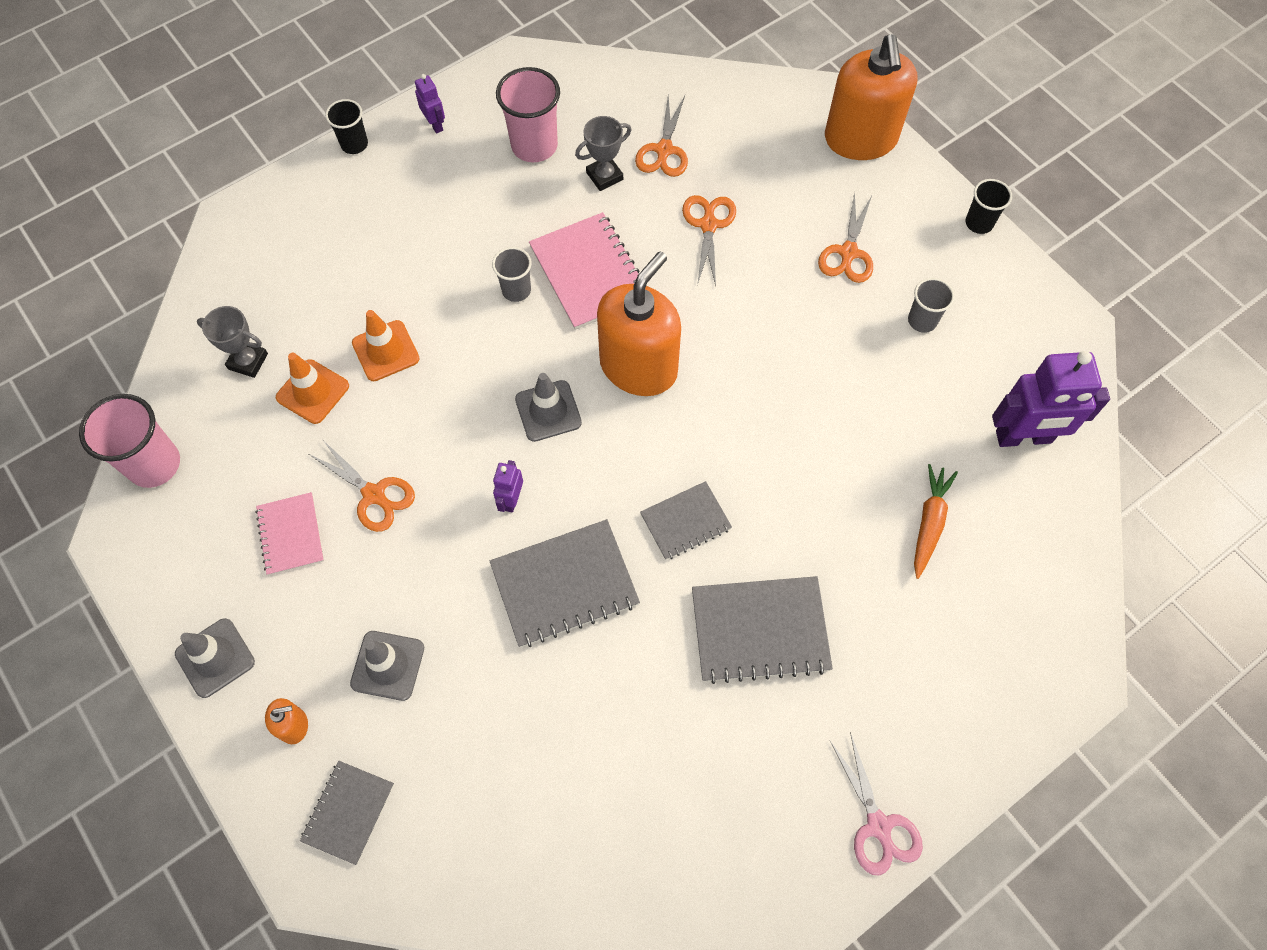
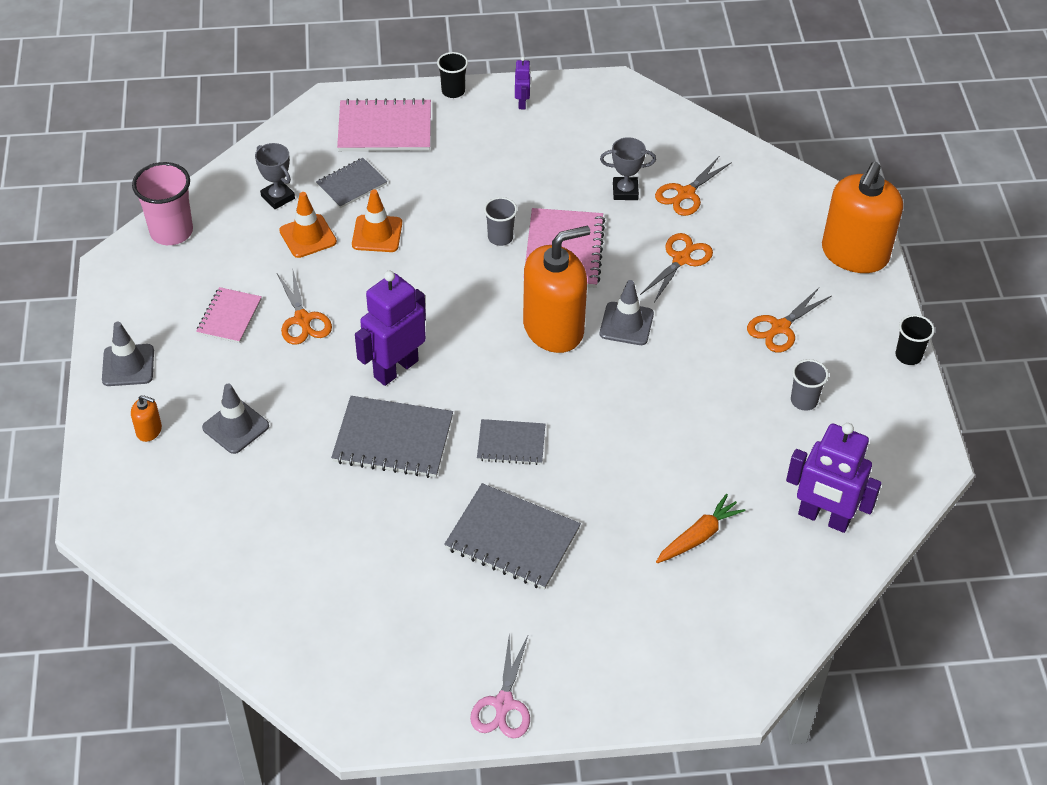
camera: 30 degrees right, 15 degrees down
(310, 222) = (385, 128): none -> pink notebook
(348, 812) = (147, 499): grey notebook -> grey notebook (351, 184)
(511, 500) = (395, 368): purple robot -> purple robot, size x2.11
(534, 146) = (586, 148): pink cup -> none
(548, 411) = (464, 325): grey traffic cone -> grey traffic cone (626, 324)

